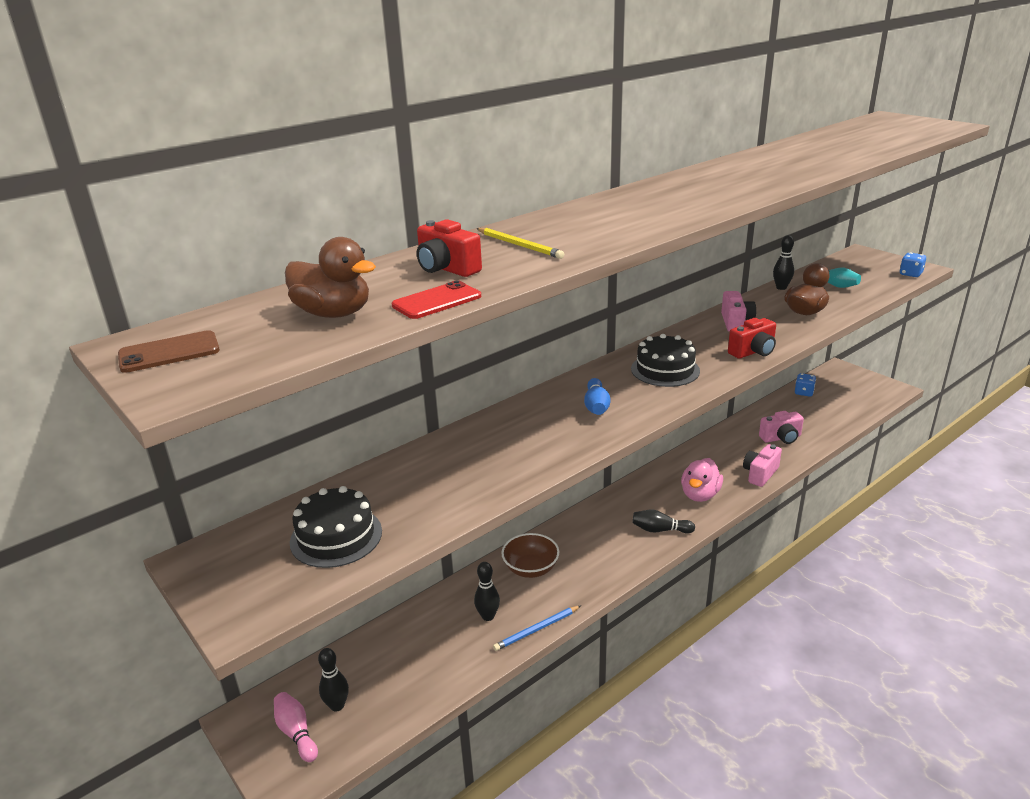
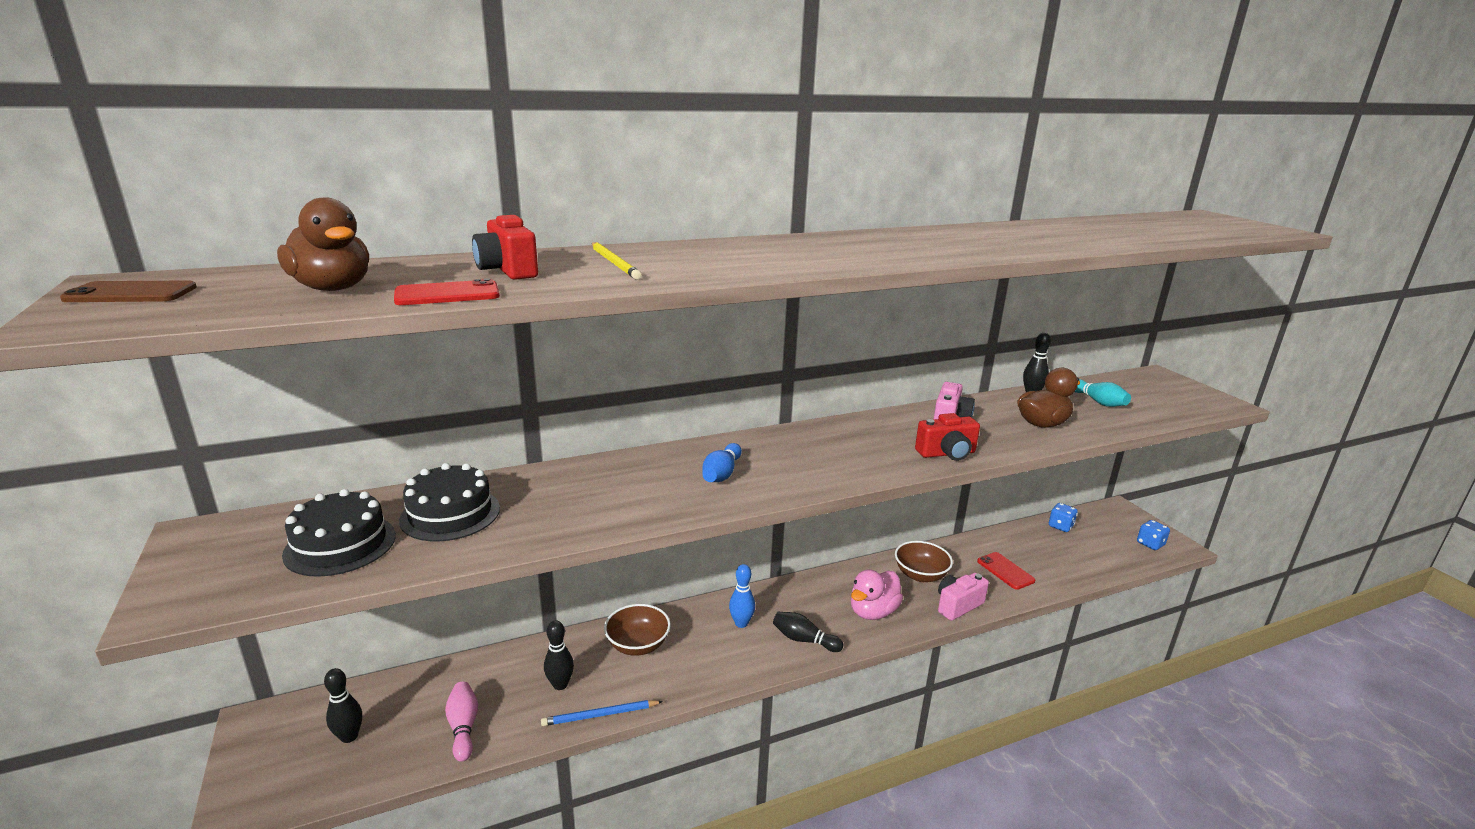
camera: 15 degrees right, 5 degrees down
(296, 733) = (291, 753): pink bowling pin -> pink bowling pin (463, 727)
(603, 530) = (741, 623): none -> blue bowling pin
(665, 370) = (829, 452): black cake -> black cake (450, 514)
(720, 457) = (920, 575): none -> brown bowl
(781, 438) = (1005, 571): pink camera -> red phone
(910, 274) = (1206, 407): blue dice -> blue dice (1150, 544)

